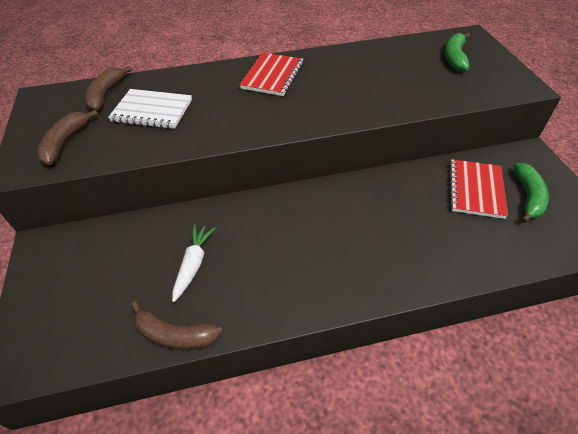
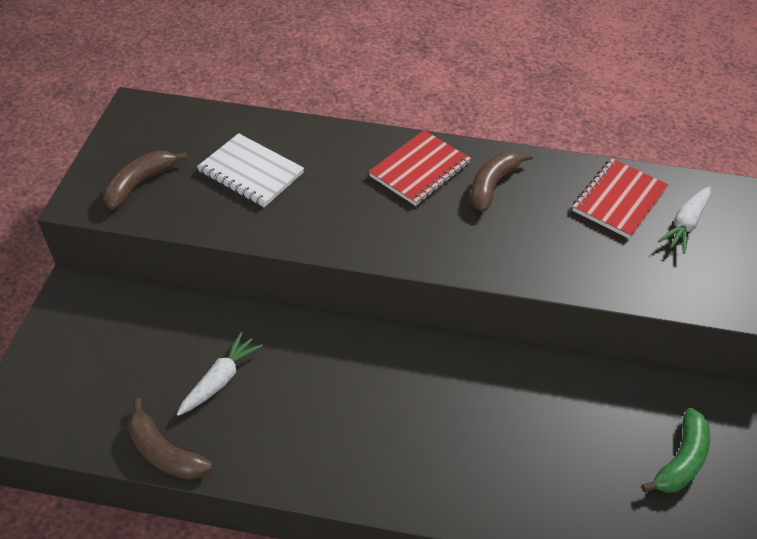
camera: 20 degrees right, 0 degrees up
(106, 94) = (210, 130): brown banana -> brown banana (492, 185)
(454, 58) = (685, 224): green banana -> white carrot
(475, 190) = (615, 422): red notebook -> red notebook (618, 200)

